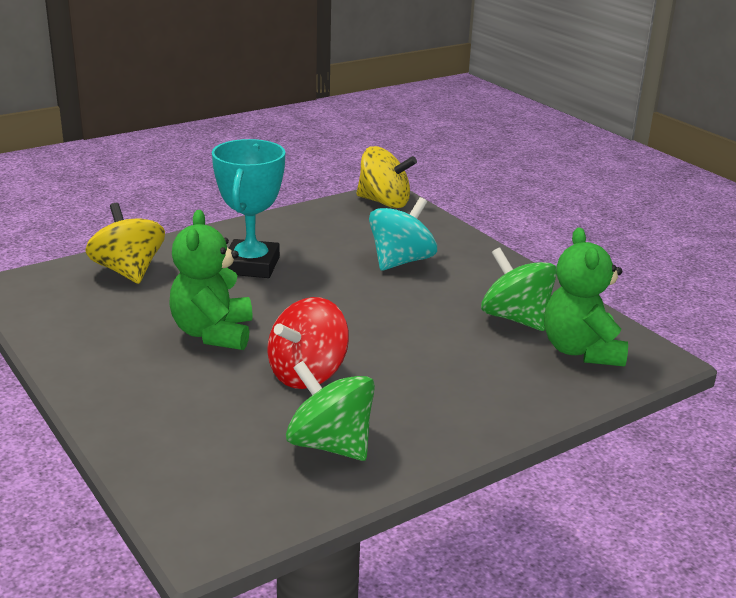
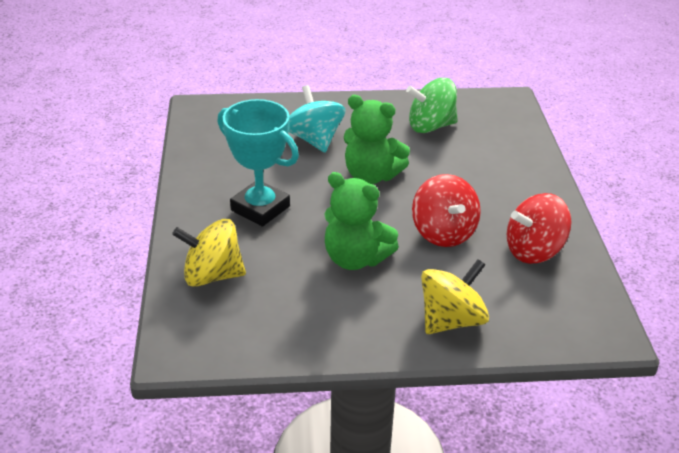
camera: 60 degrees left, 10 degrees up
(330, 445) = (534, 250): green spinning top -> red spinning top
(384, 202) = (210, 112): yellow spinning top -> yellow spinning top (451, 320)
(581, 351) = (485, 119): green teddy bear -> green teddy bear (371, 175)

